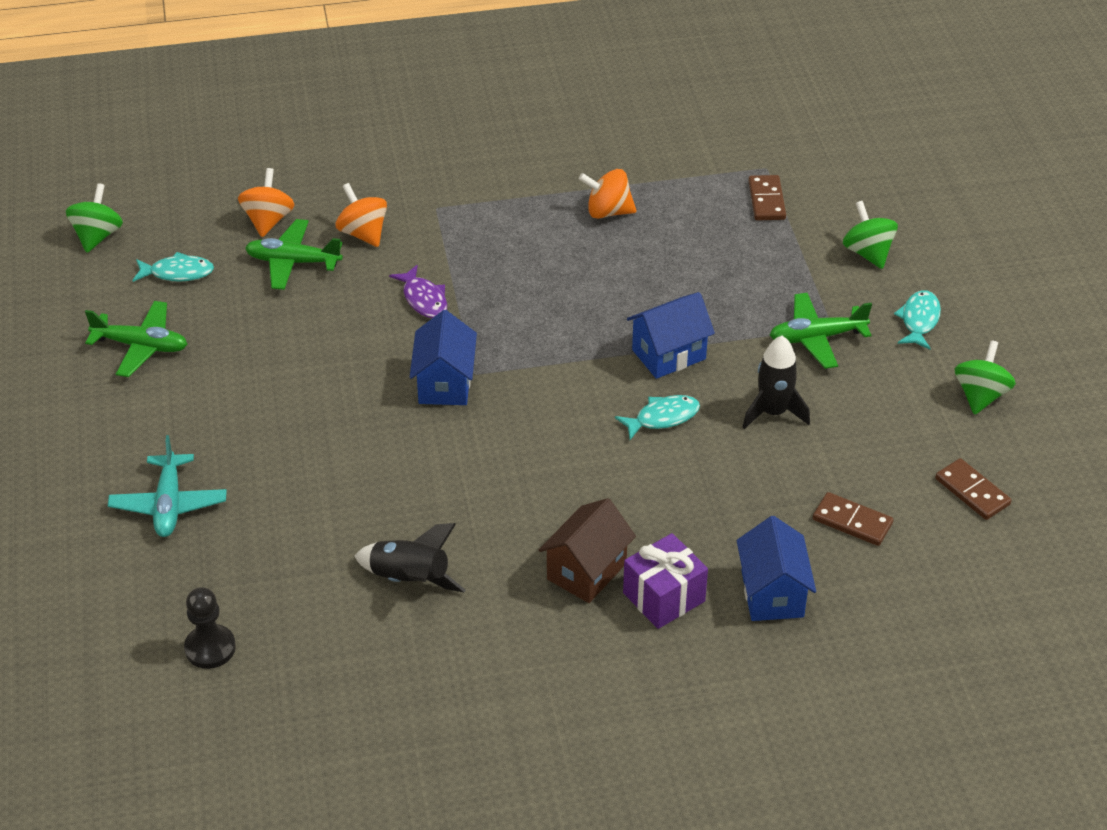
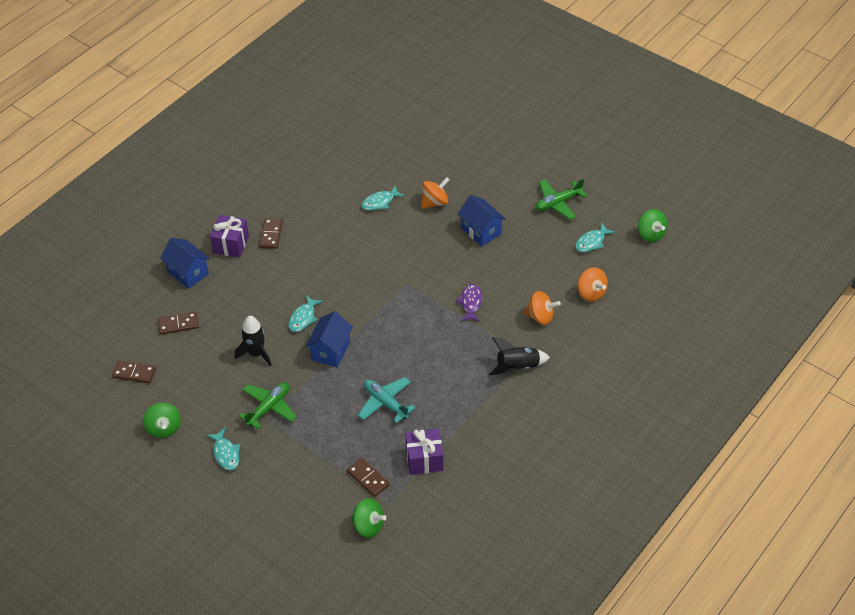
camera: 140 degrees right, 5 degrees up
(169, 504) = (459, 157): turquoise plane -> turquoise plane (385, 403)
(210, 648) = (379, 126): black pawn -> none
(293, 262) = (551, 281): green plane -> none
(370, 513) = (380, 202): none -> turquoise fish
(409, 579) = (336, 189): black rocket -> black rocket (517, 366)
(424, 299) = (471, 303): purple fish -> purple fish turned 75 degrees clockwise
(444, 383) = (414, 271): blue house -> blue house (481, 231)
(586, 571) = (271, 235): brown house -> brown domino
(608, 211) = (441, 412): orange spinning top -> orange spinning top (435, 202)
(681, 181) = (424, 459): none -> purple gift
(868, 253) = (285, 480): green spinning top -> green spinning top (368, 526)

